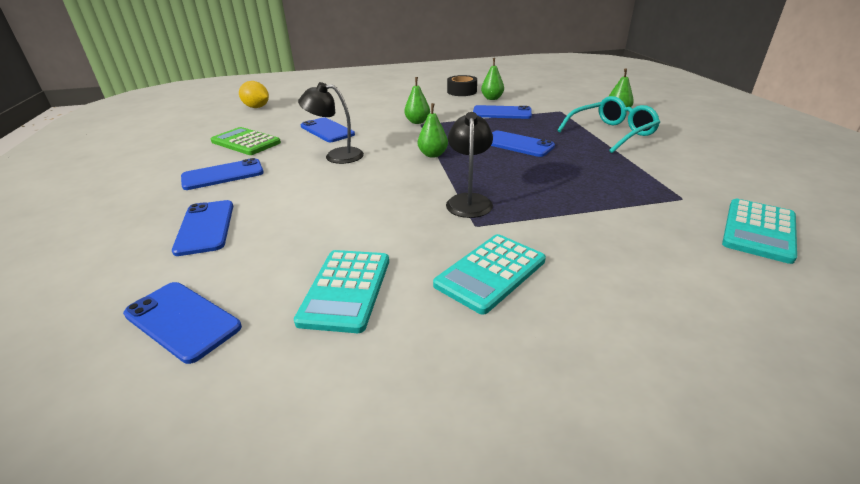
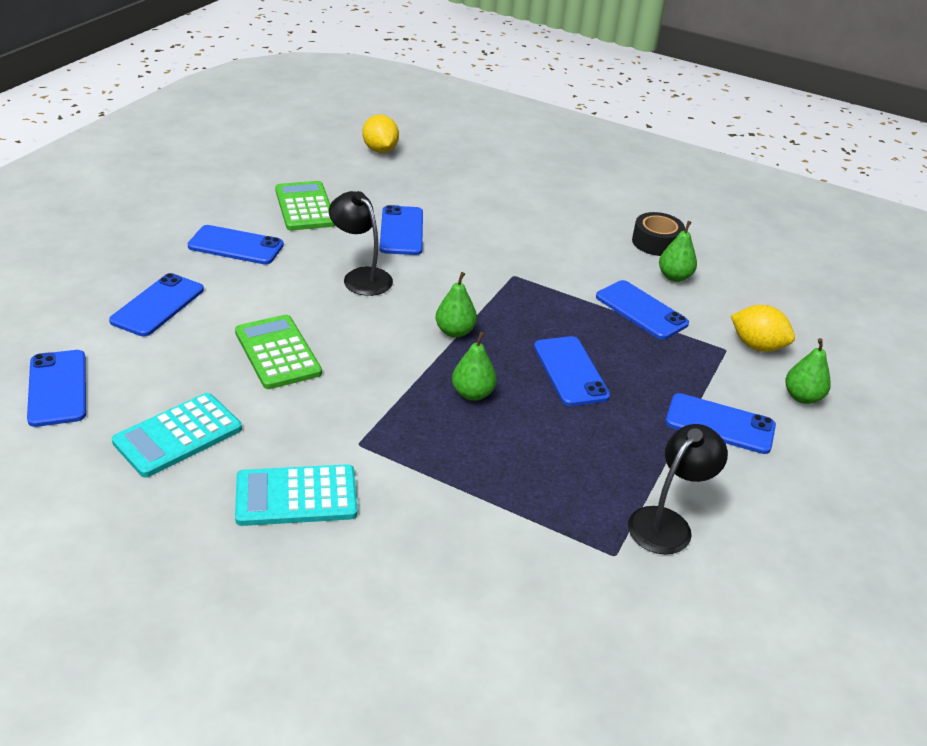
camera: 35 degrees right, 5 degrees up
(343, 210) = (277, 353): none -> green calculator
(417, 122) = (515, 270): green pear -> green pear (472, 394)
(469, 201) = (396, 413): black lamp -> black lamp (667, 523)
(568, 105) = (757, 346): none -> yellow lemon
(611, 133) = (720, 424): turquoise glasses -> blue phone
(758, 230) = (614, 639): turquoise calculator -> none

